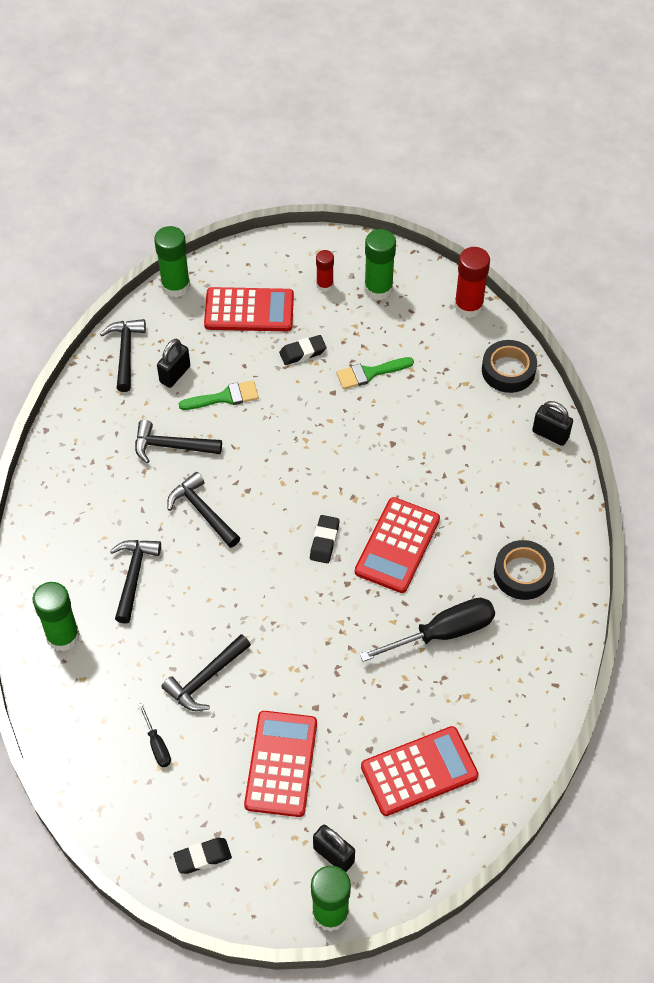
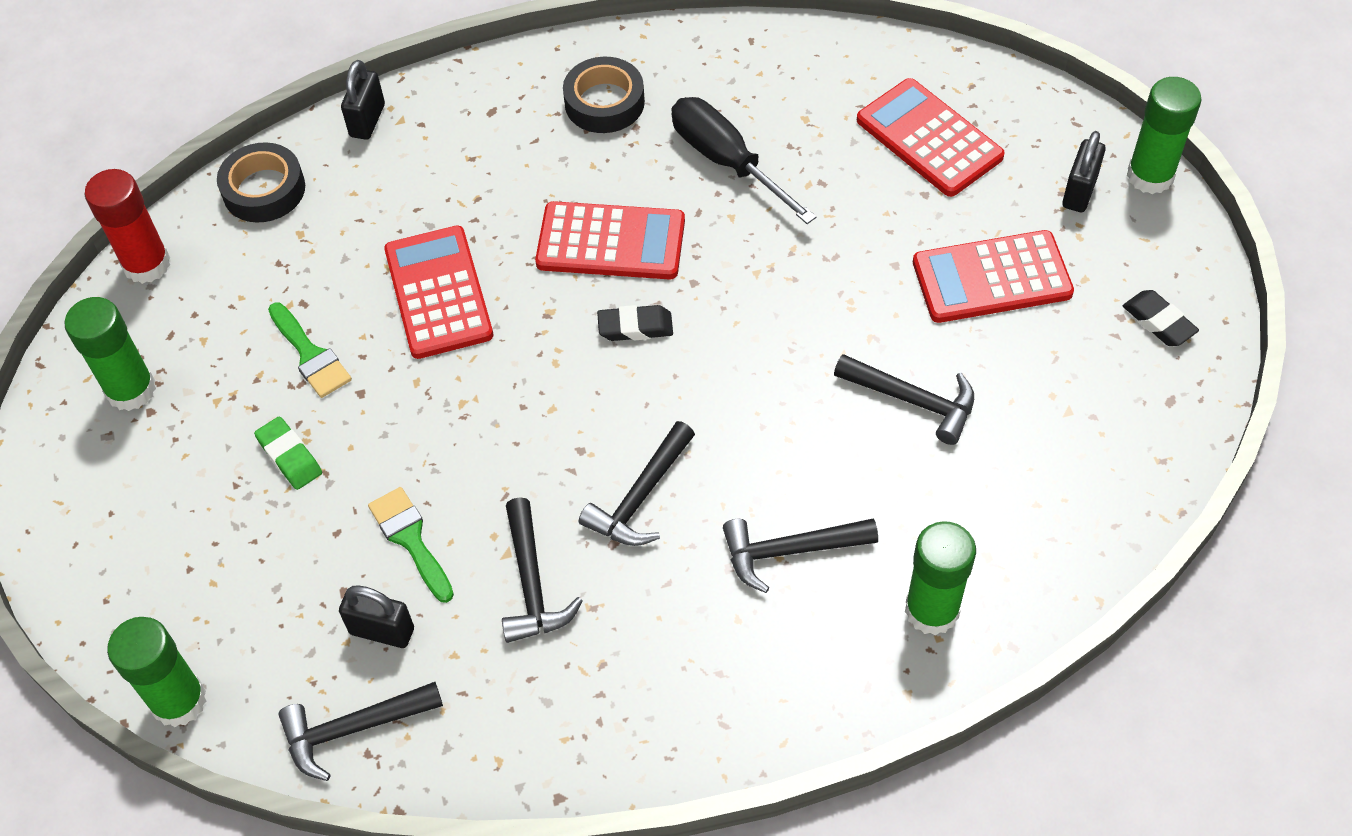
camera: 105 degrees left, 0 degrees up
(157, 745) = (1038, 425): black screwdriver -> none
(249, 310) = (214, 563): red calculator -> red calculator (438, 293)
(302, 352) = (289, 456): black eraser -> green eraser
(324, 285) = (136, 467): red glue stick -> none

